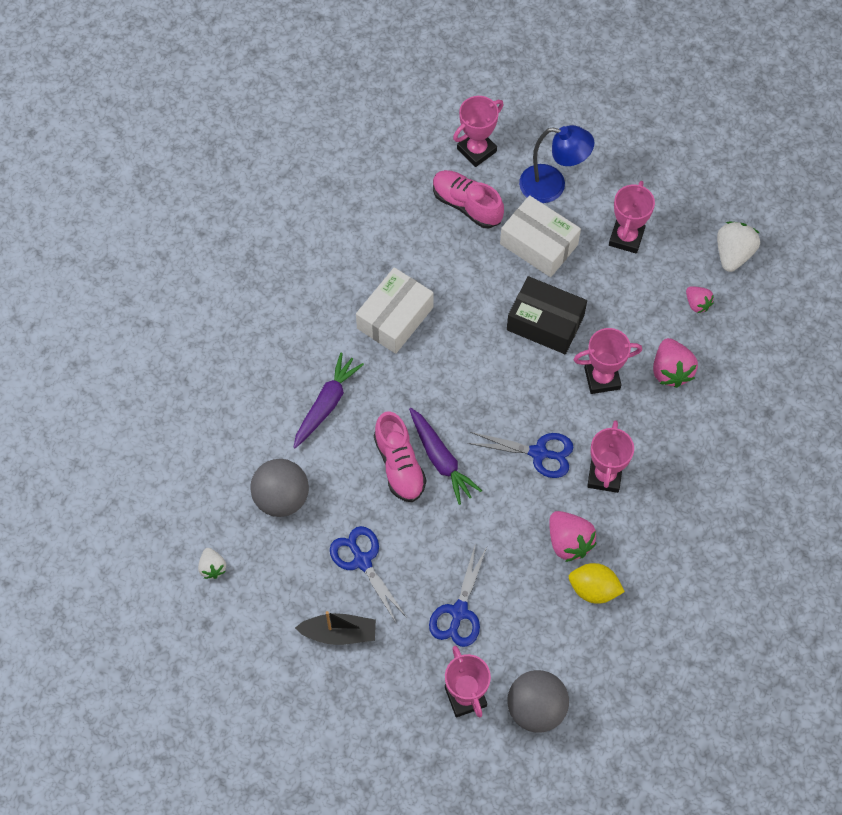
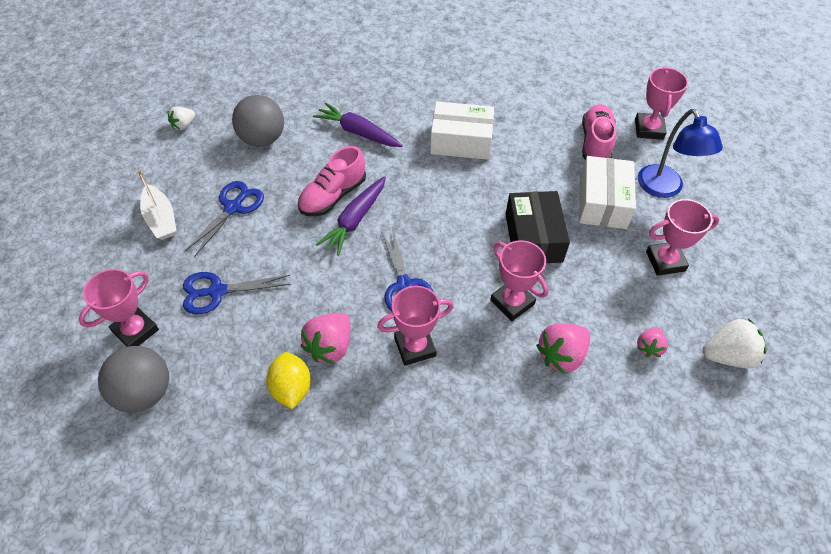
camera: 60 degrees right, 10 degrees down
(326, 404) = (358, 132): purple carrot -> purple carrot turned 150 degrees counterclockwise
(339, 633) = (161, 219): black boat -> white boat
(476, 150) = (648, 129): pink trophy -> pink trophy turned 75 degrees clockwise

